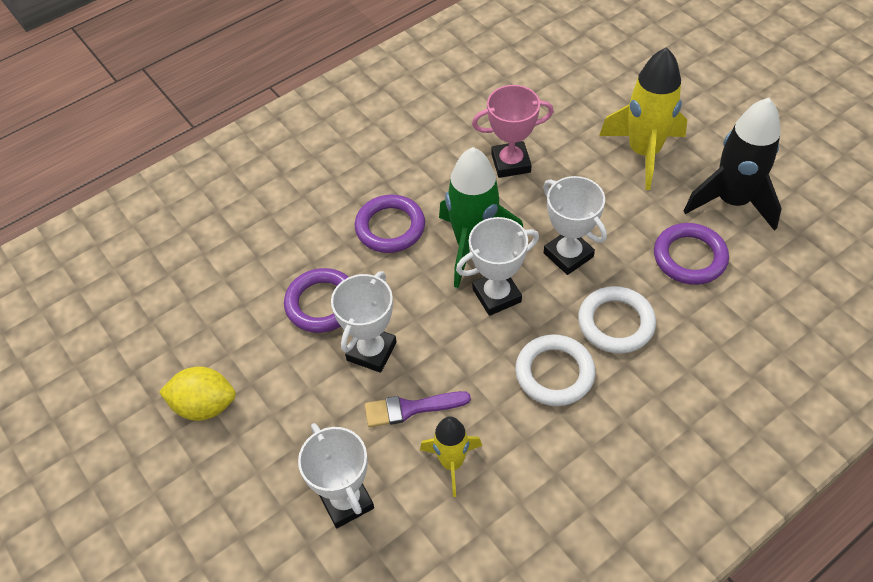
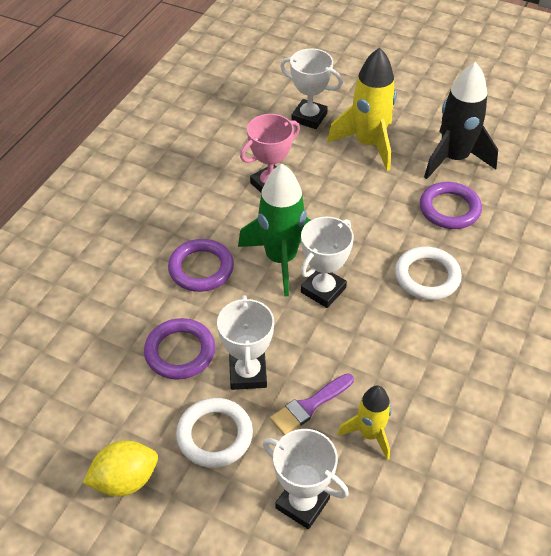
camera: 30 degrees left, 5 degrees down
(554, 373) = (405, 332): white ring -> white ring (214, 435)
(568, 255) = (359, 239): white trophy -> white trophy (309, 117)

